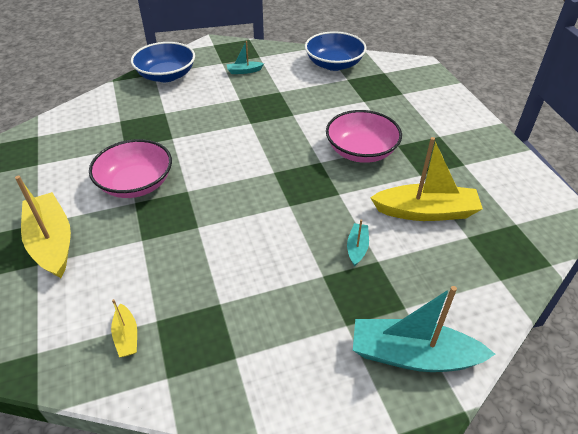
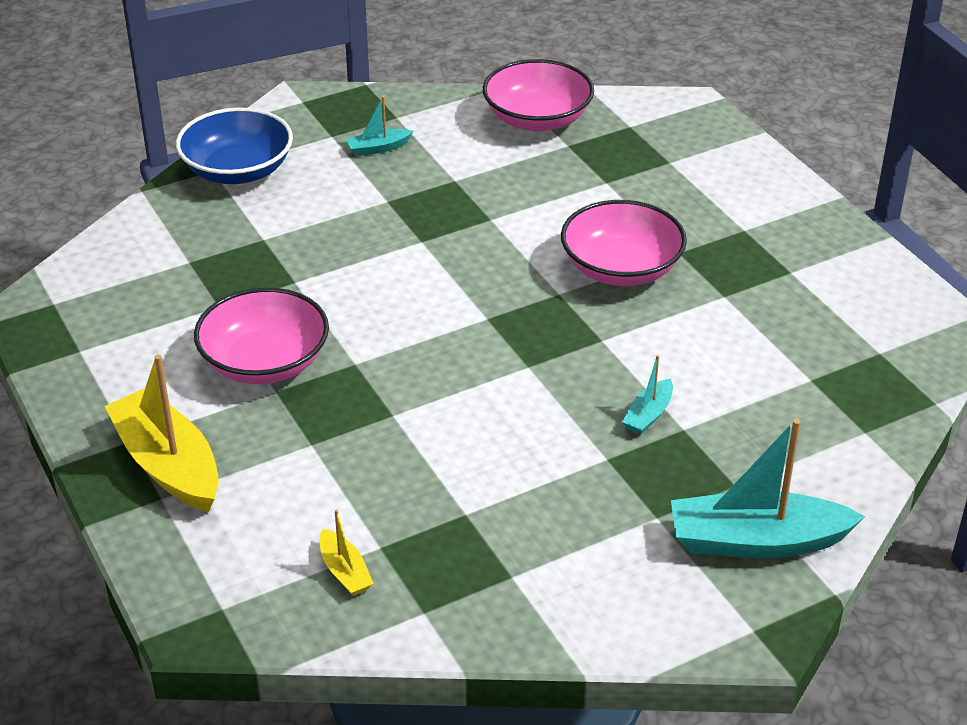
camera: 10 degrees left, 5 degrees down
(334, 64) = (537, 119): blue bowl -> pink bowl
(357, 248) = (648, 415): turquoise boat -> turquoise boat turned 150 degrees counterclockwise
(426, 212) = (742, 351): yellow boat -> none

